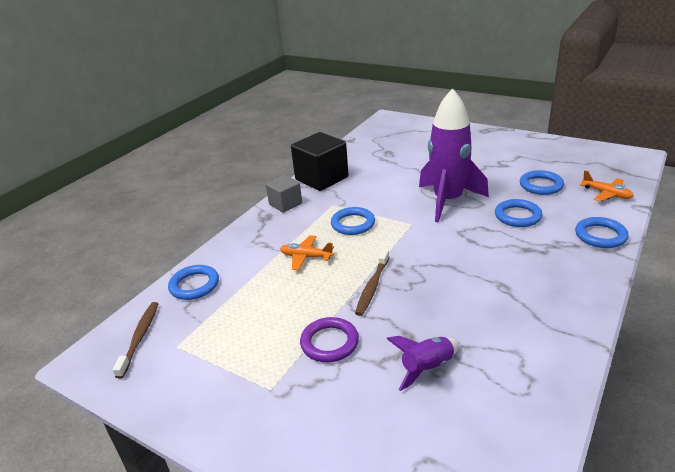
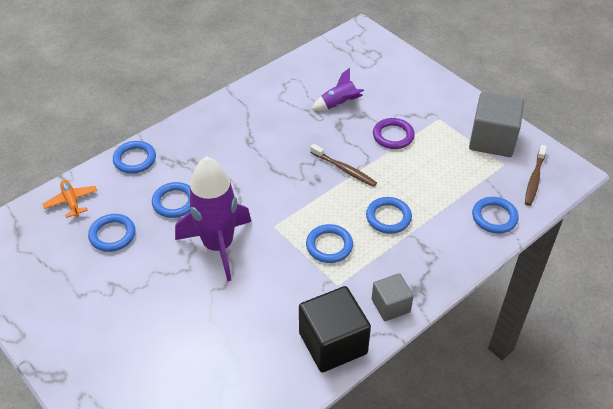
camera: 165 degrees left, 15 degrees up
(189, 376) = (492, 140): none -> grey cube
(306, 257) = (388, 217): orange plane -> blue ring
(372, 286) = (344, 169): brown toothbrush -> brown toothbrush turned 90 degrees clockwise

